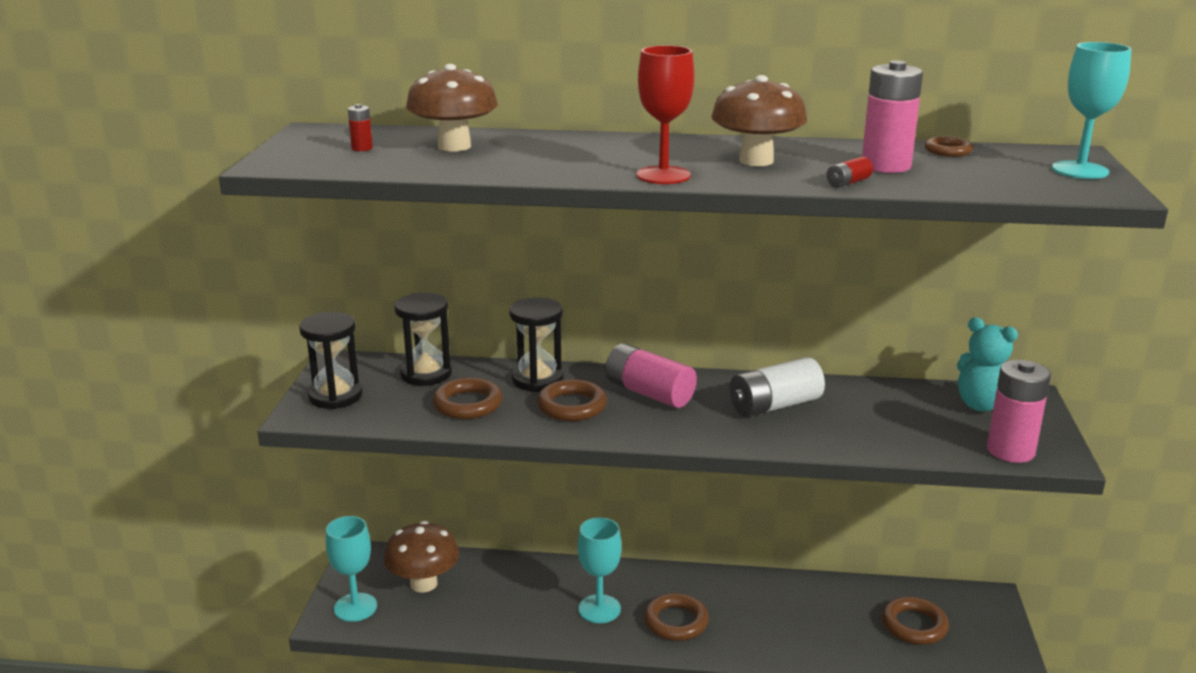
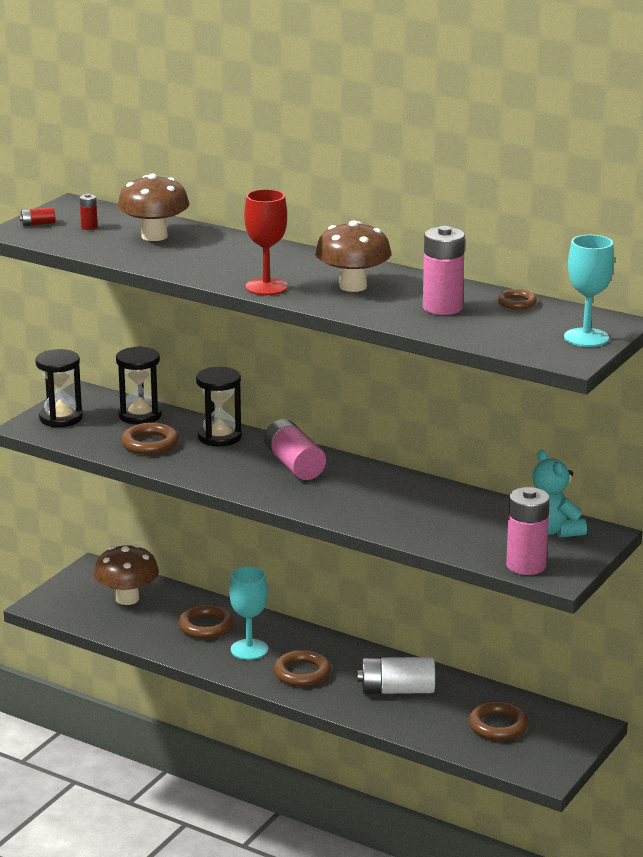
camera: 25 degrees right, 0 degrees up
(355, 607) = (64, 602): turquoise goblet -> none
(572, 406) = (225, 461): brown ring -> brown ring (206, 626)
(775, 405) = (382, 494): white battery -> white battery (397, 690)
(848, 183) = (388, 316): red battery -> red battery (38, 224)

